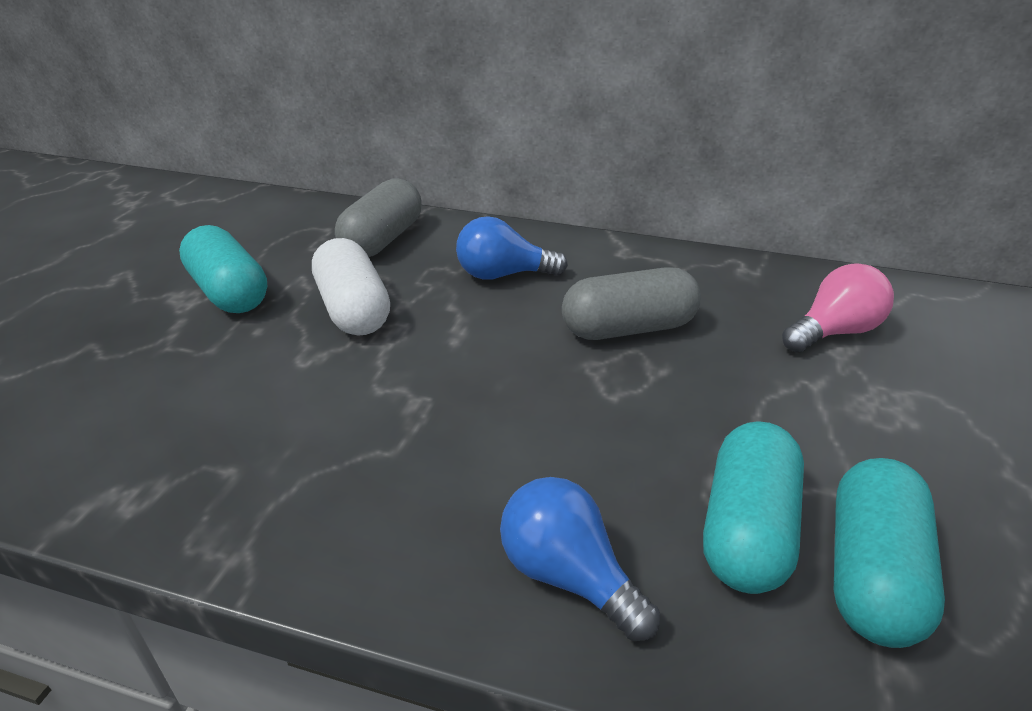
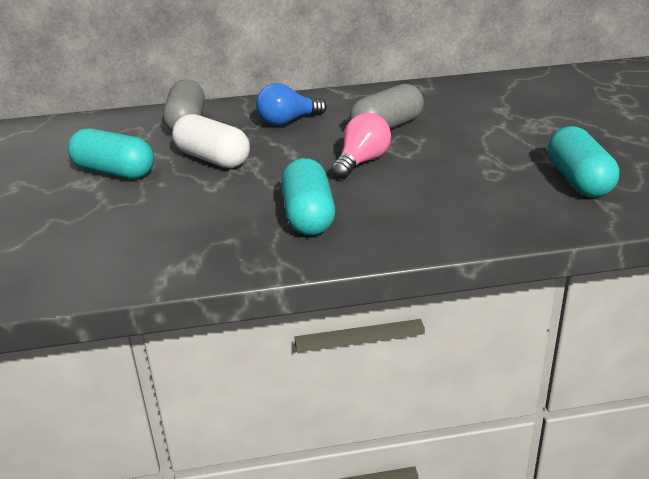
camera: 25 degrees left, 5 degrees down
(568, 576) = (453, 220): blue light bulb -> none
(746, 530) = (516, 183): turquoise capsule -> turquoise capsule (308, 216)
(833, 332) = (492, 103): pink light bulb -> pink light bulb (362, 162)

